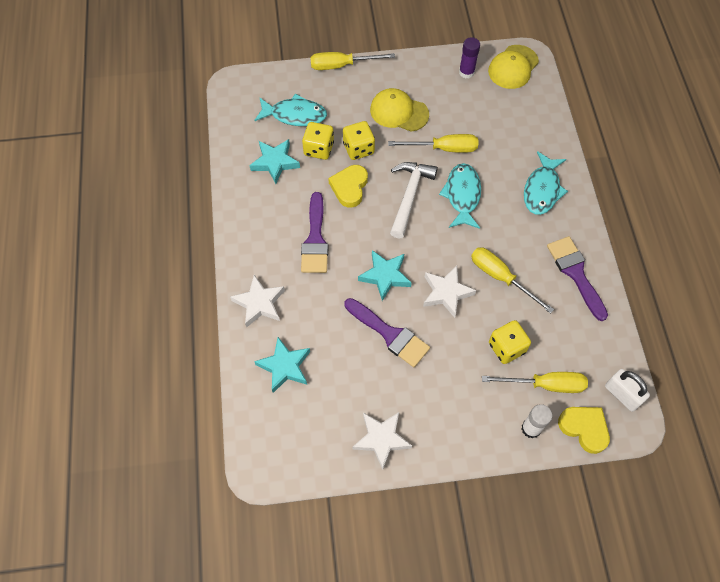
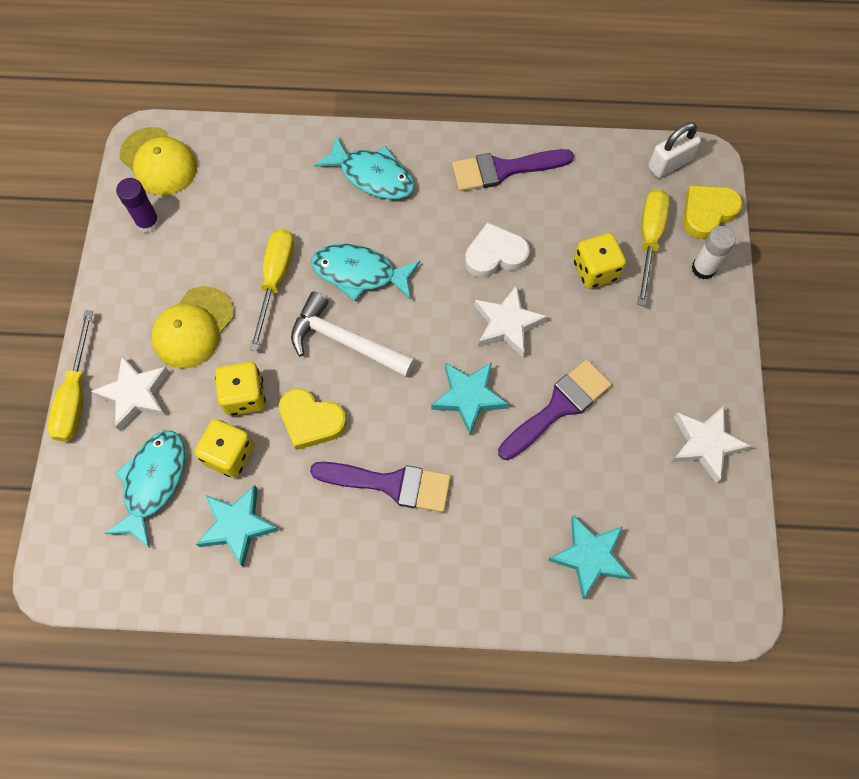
camera: 80 degrees left, 5 degrees up
(259, 303) = (484, 581): white star -> white star (136, 394)
(501, 277) = (495, 254): yellow screwdriver -> white heart

